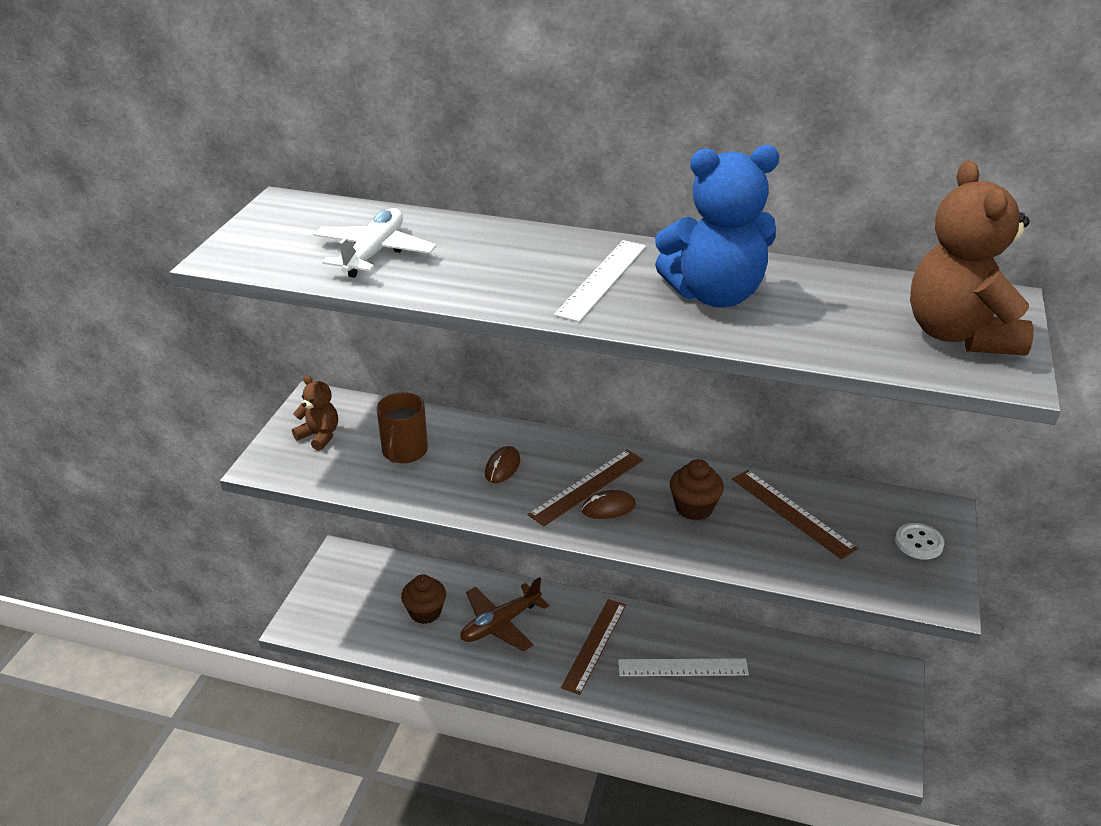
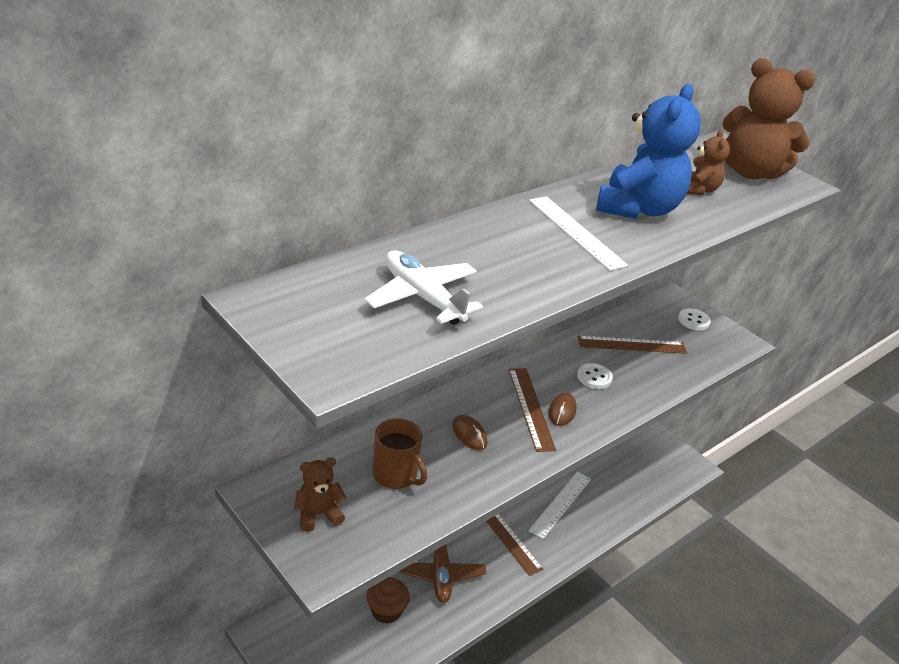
camera: 60 degrees left, 0 degrees up
(694, 508) = (594, 377): brown cupcake -> white button
(835, 315) = (698, 189): none -> brown teddy bear

